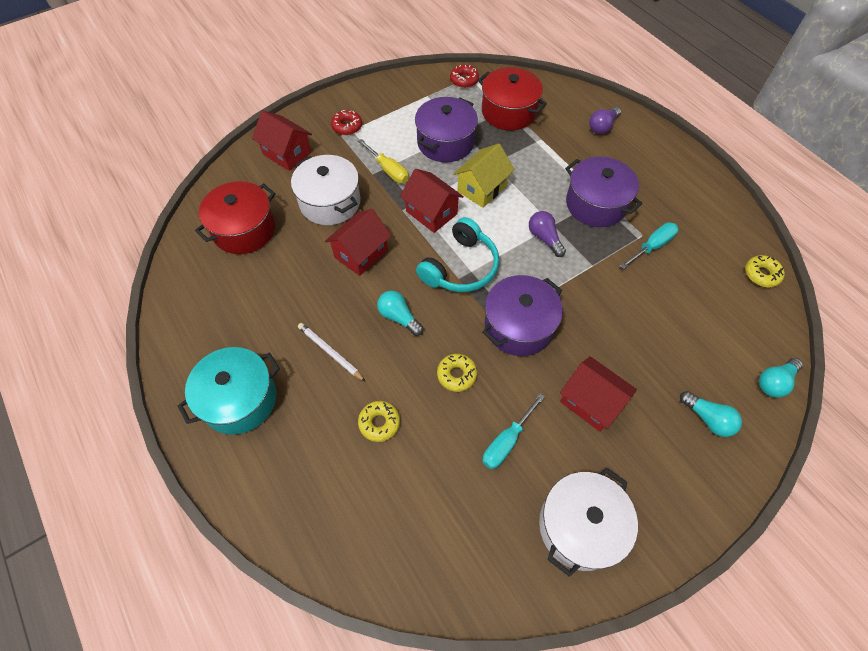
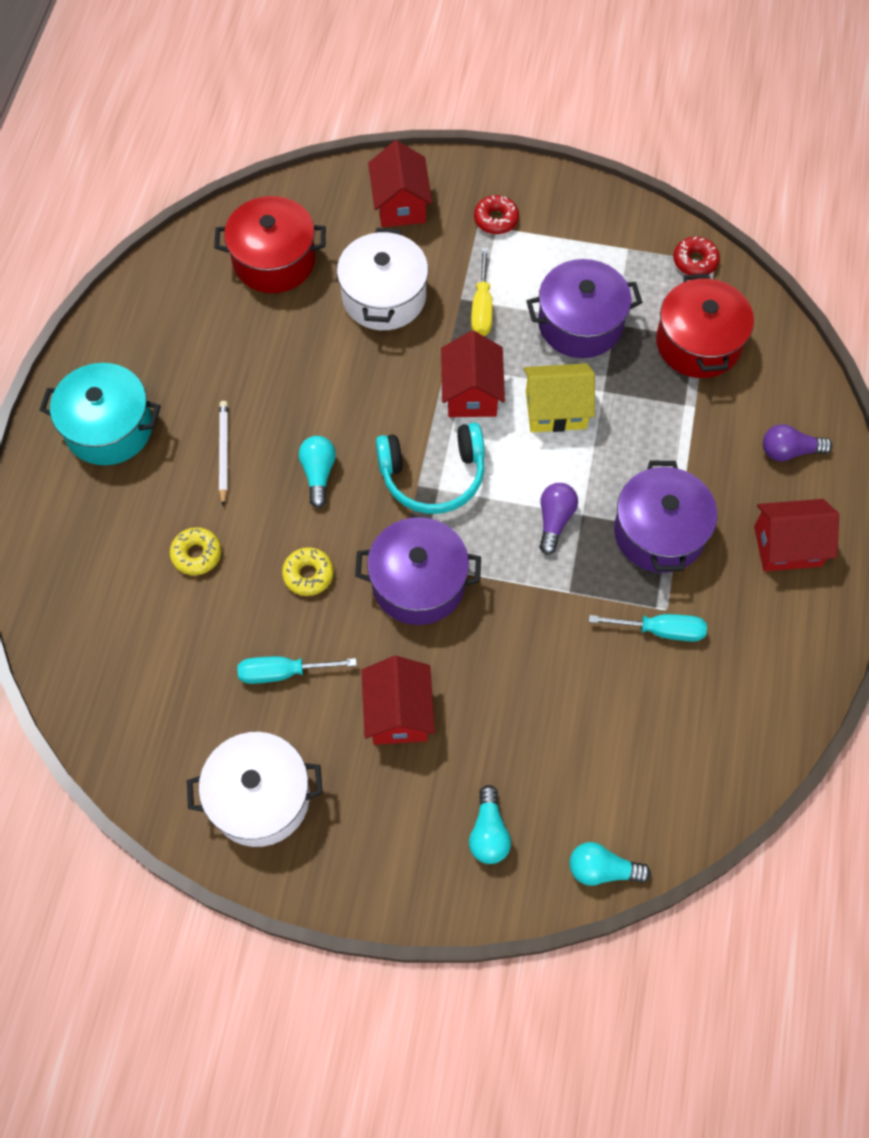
camera: 45 degrees right, 5 degrees up
(361, 253) = (354, 378): red house -> red house (787, 546)
(761, 274) = (743, 767): yellow donut -> none

